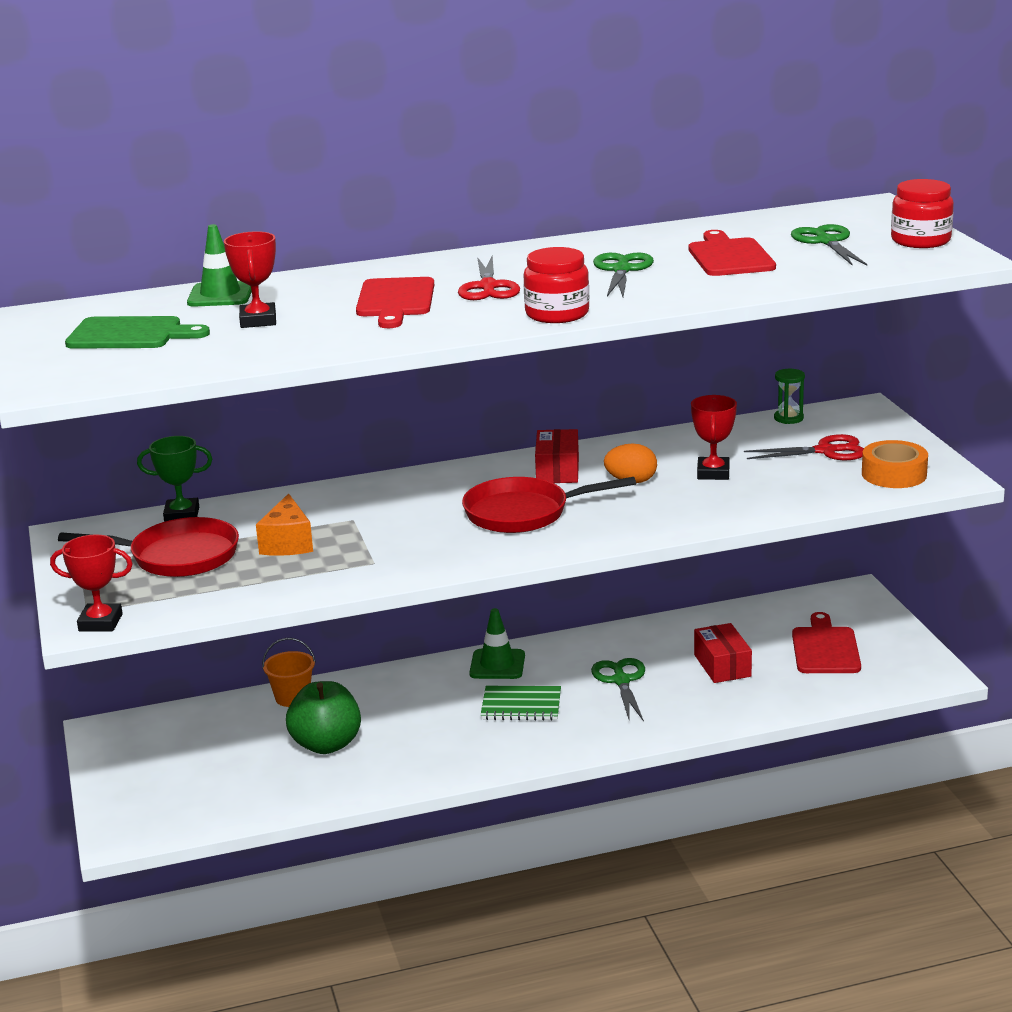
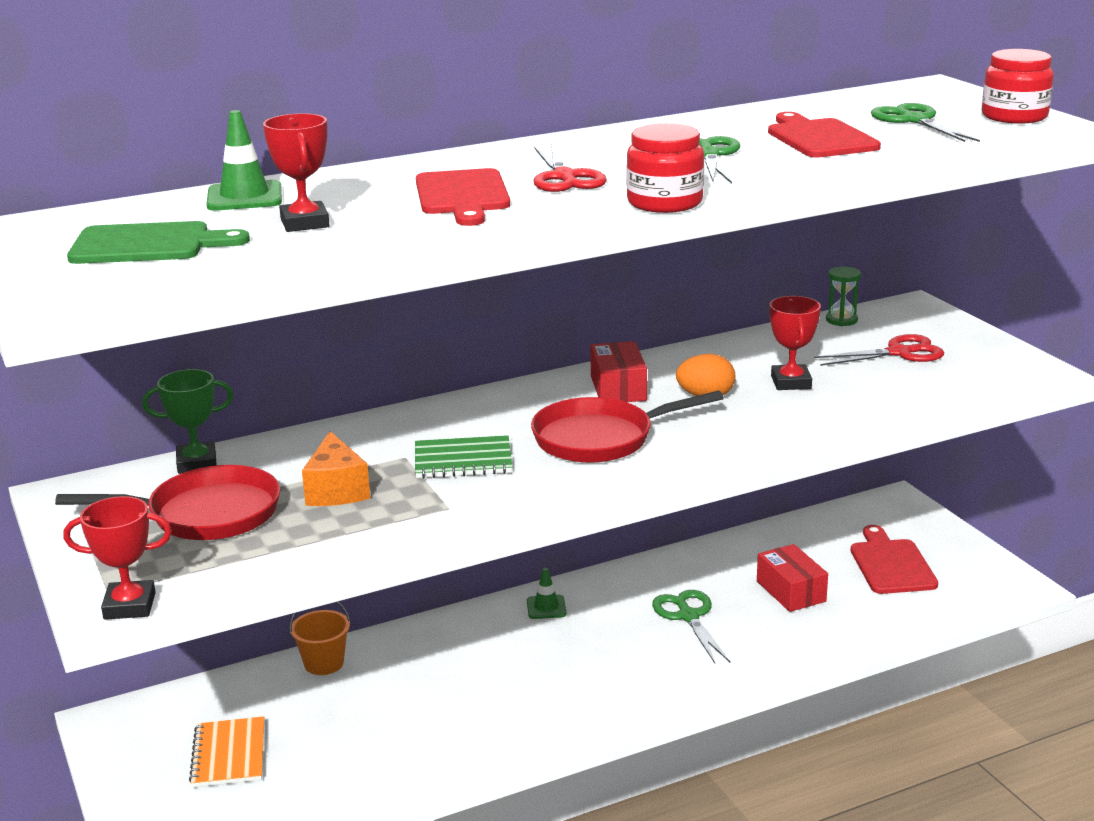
camera: 10 degrees left, 0 degrees up
(197, 763) = (229, 754): none -> orange notebook
(326, 744) = (378, 719): green apple -> none
(497, 665) = (546, 607): green traffic cone -> green traffic cone, size x0.65
(521, 705) = (588, 654): green notebook -> green notebook (463, 460)
(894, 474) = (985, 374): orange tape -> none

